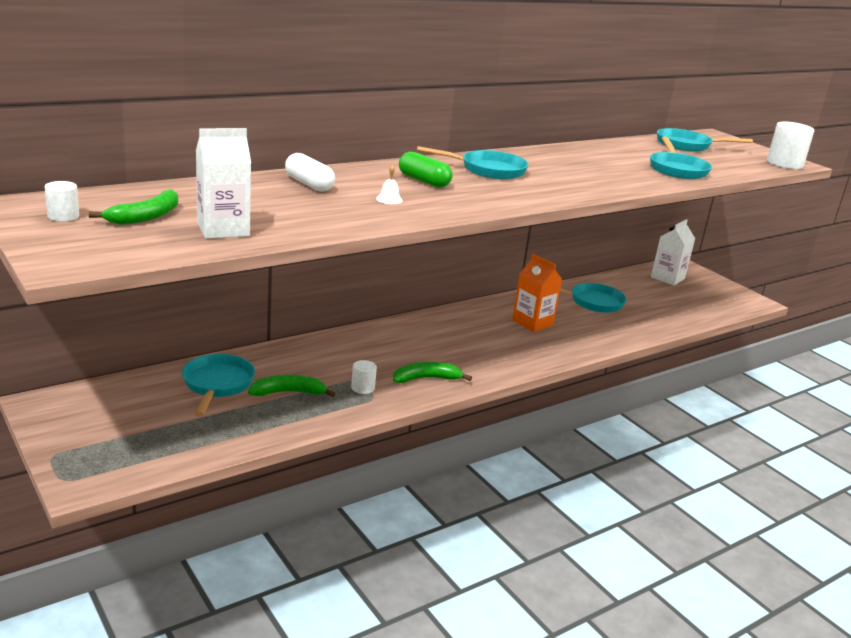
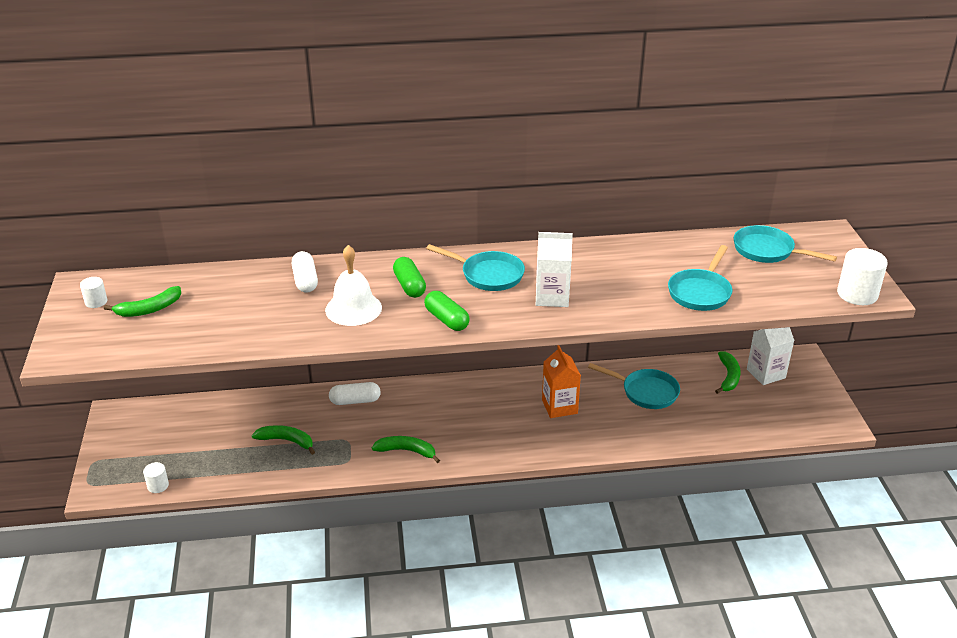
camera: 30 degrees right, 10 degrees up
(217, 384) = (240, 421): turquoise pan -> none
(223, 229) = (190, 331): white carton -> white carton (552, 297)
(332, 347) = (355, 401): none -> white capsule
(363, 388) = (347, 449): white cylinder -> white cylinder (158, 485)
(389, 199) = (353, 308): white bell -> white bell, size x2.43
(493, 200) = (446, 320): none -> green capsule
(643, 283) = (728, 377): none -> green banana

